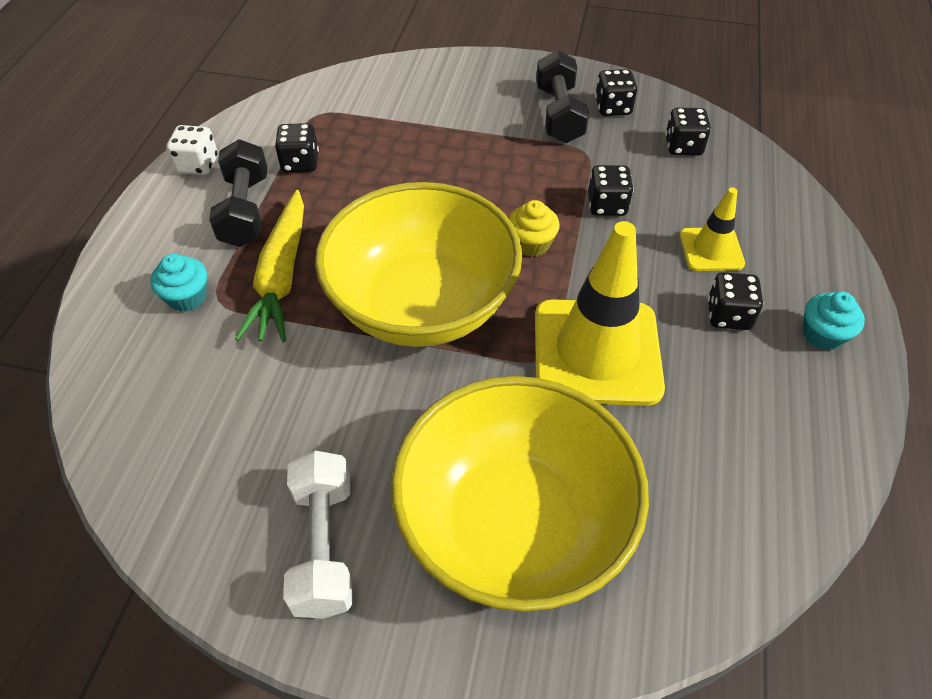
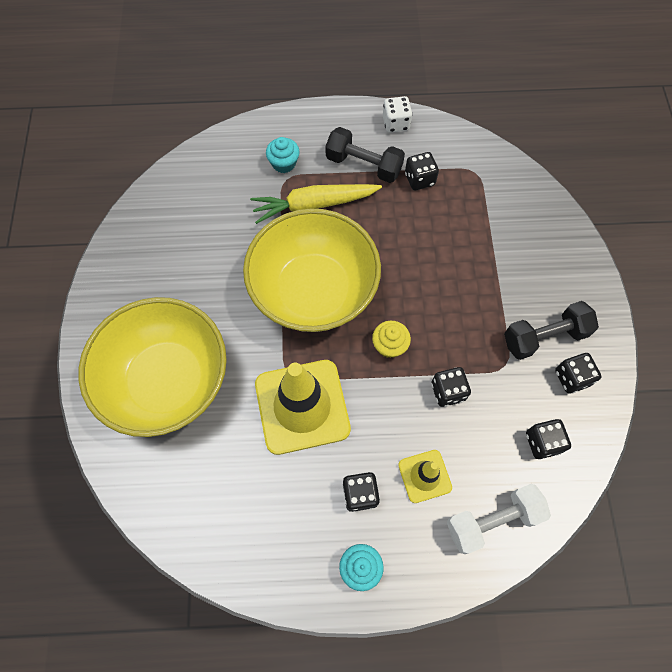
camera: 75 degrees right, 15 degrees up
(245, 210) = (364, 165): black dumbbell -> black dumbbell turned 45 degrees clockwise
(324, 545) = (138, 289): white dumbbell -> white dumbbell (492, 520)

